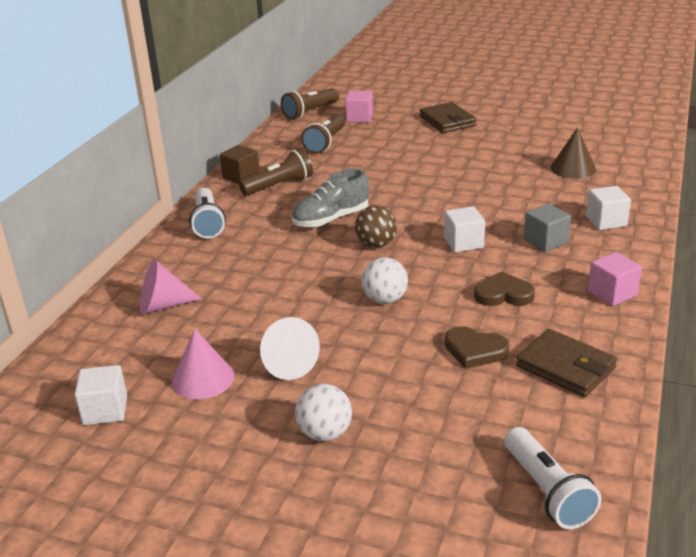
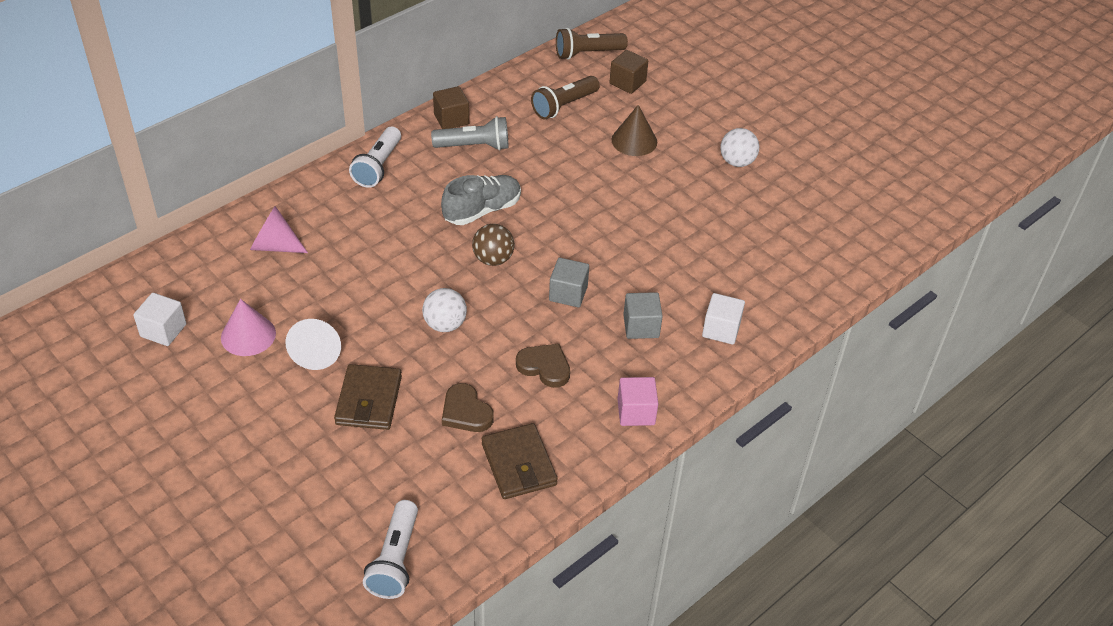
camera: 25 degrees right, 15 degrees up
(279, 185) = (474, 146): brown flashlight -> grey flashlight
(325, 433) = (290, 430): white ball -> white ball (737, 162)
(331, 219) = (482, 210): grey shoe -> grey shoe turned 150 degrees clockwise
(359, 118) = (627, 82): pink cube -> brown cube
(447, 121) = (708, 125): brown wallet -> brown wallet (369, 400)
(463, 243) = (568, 293): white cube -> grey cube
(573, 168) = (763, 248): brown cone -> brown cone (634, 141)

